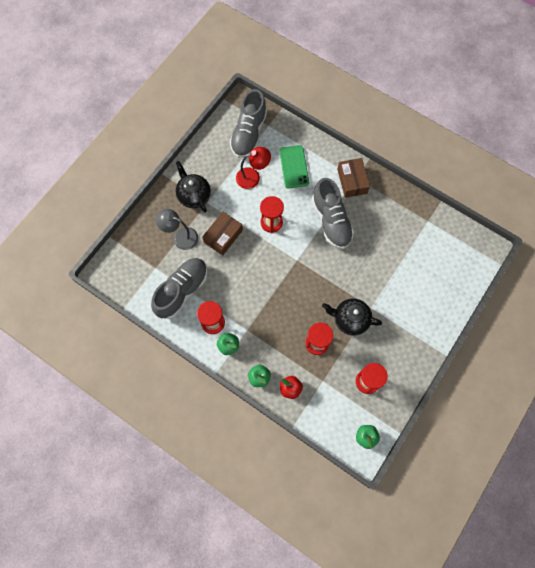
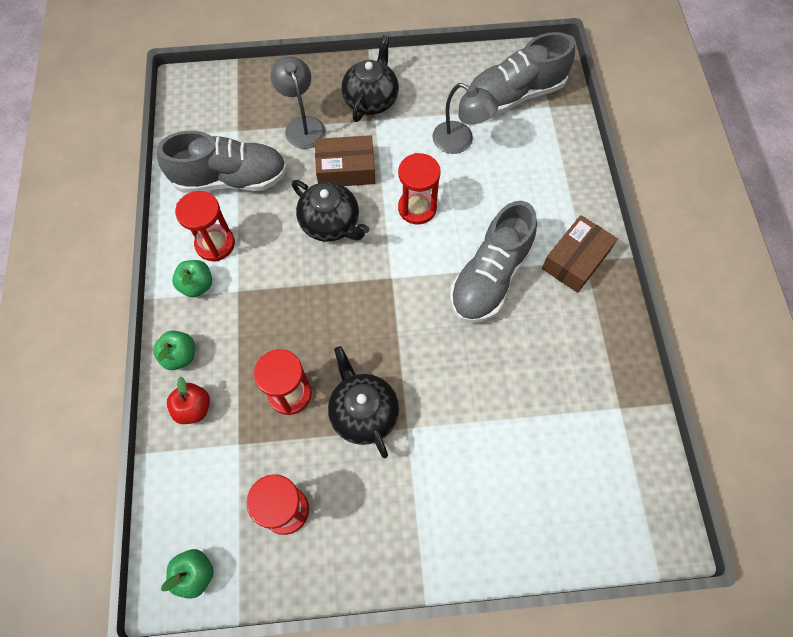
camera: 50 degrees right, 5 degrees down
(247, 264) = (331, 224): none -> black teapot
(253, 177) = (460, 142): red lamp -> grey lamp
(294, 167) = (522, 176): green phone -> none

